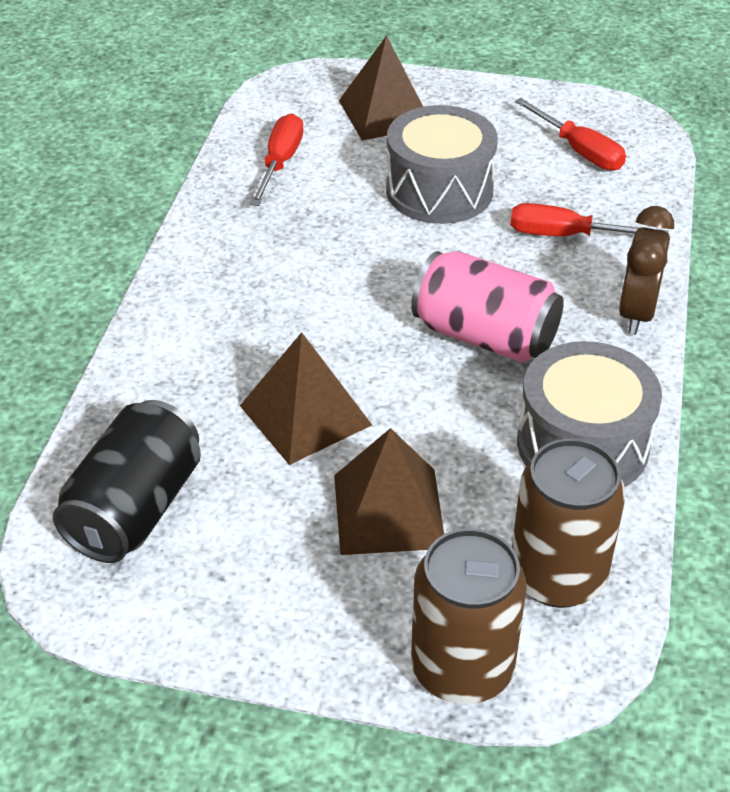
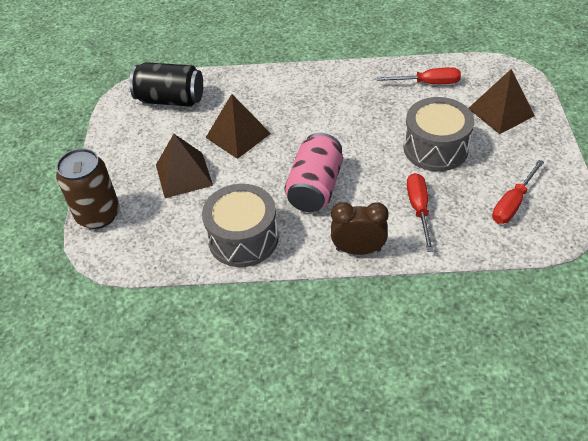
camera: 80 degrees right, 5 degrees up
(557, 576) = (153, 240): brown can -> none

